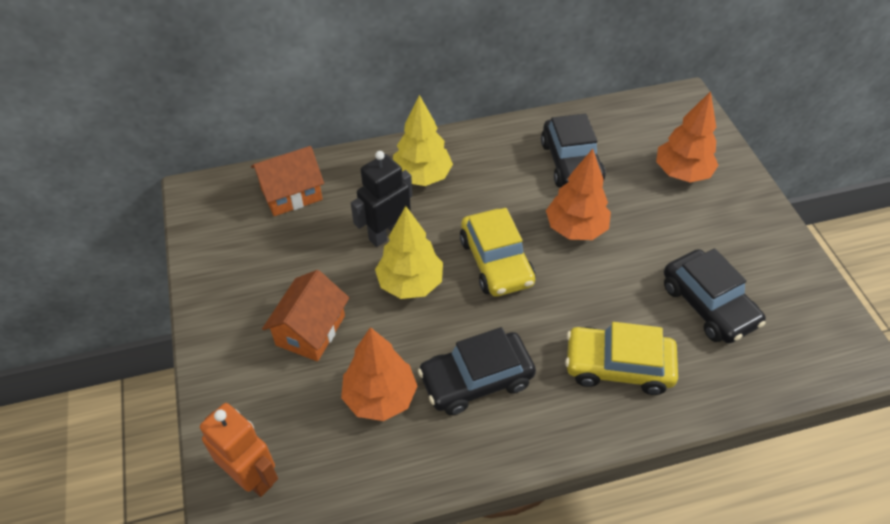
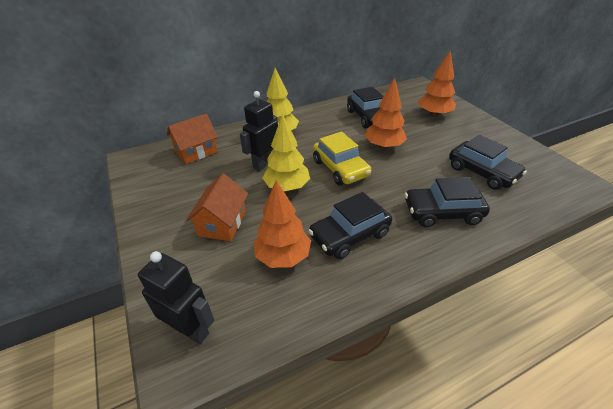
camera: 10 degrees left, 10 degrees down
(252, 476) = (190, 329): orange robot -> black robot
(618, 366) = (442, 212): yellow car -> black car

